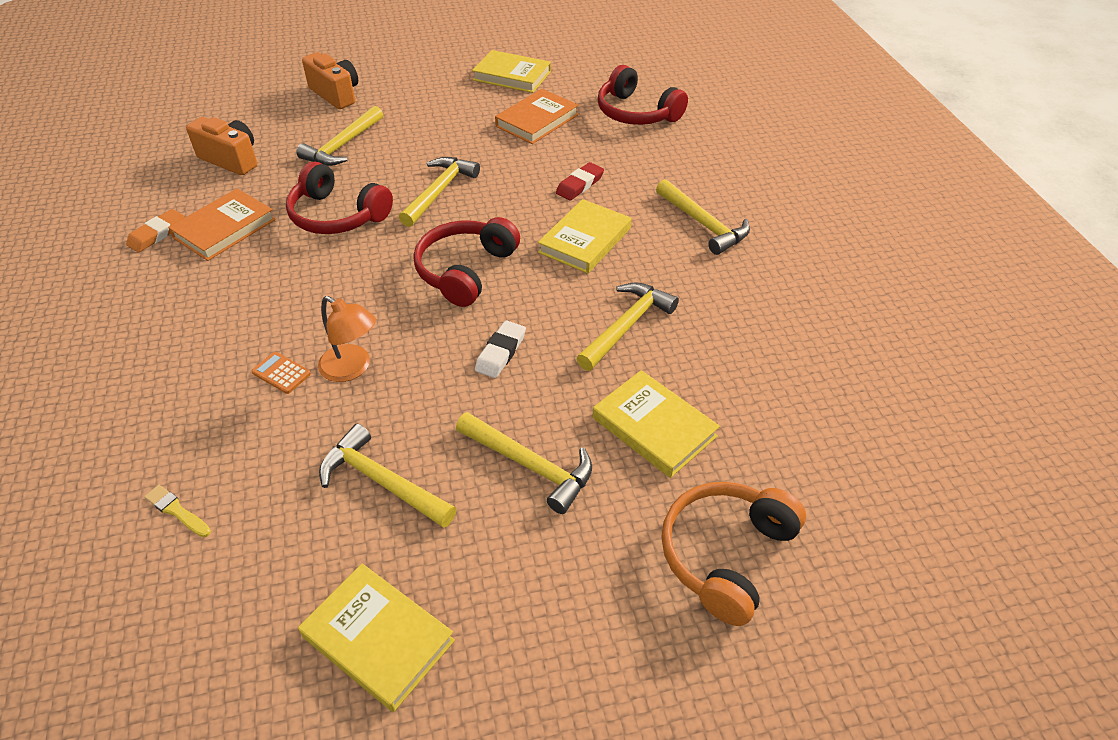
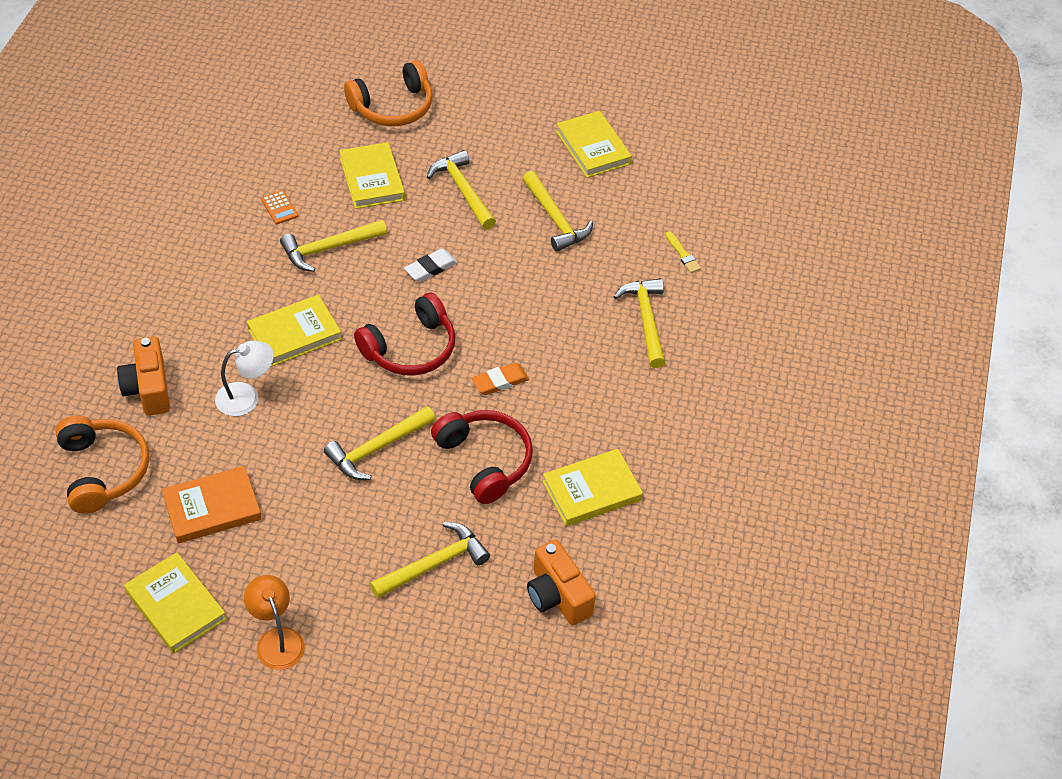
camera: 155 degrees left, 5 degrees up
(157, 234) = (654, 512): orange eraser -> orange eraser (500, 381)
(224, 229) = (591, 491): orange book -> yellow book
(281, 373) = (590, 319): orange calculator -> orange calculator (279, 208)
(336, 94) = (398, 669): orange camera -> orange camera (148, 389)
(352, 368) = (539, 301): orange lamp -> orange lamp (277, 640)
(580, 185) = (246, 397): red eraser -> white lamp
(636, 113) = (103, 470): red headphones -> orange headphones
(703, 224) = (186, 306): yellow hammer -> yellow hammer (646, 320)

